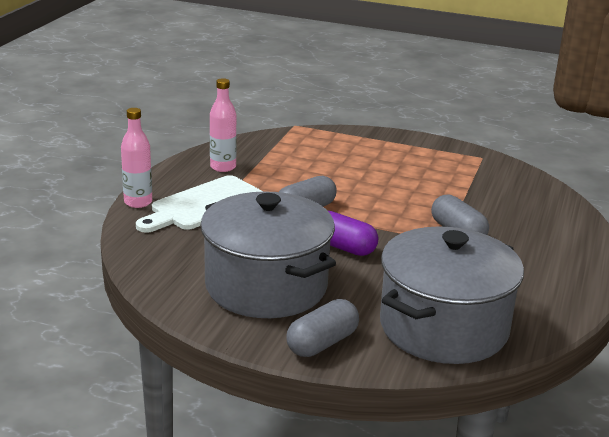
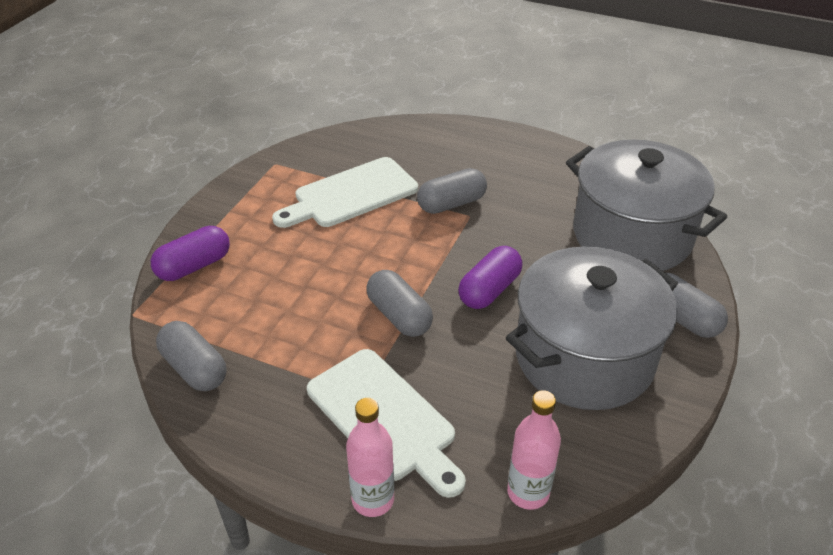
camera: 85 degrees left, 15 degrees up
(223, 167) = (264, 398): pink bottle -> pink bottle (528, 492)
(248, 145) = (194, 369): none -> grey capsule
(345, 138) = (194, 266): none -> purple capsule
(452, 188) = (351, 194): none -> white cutting board

